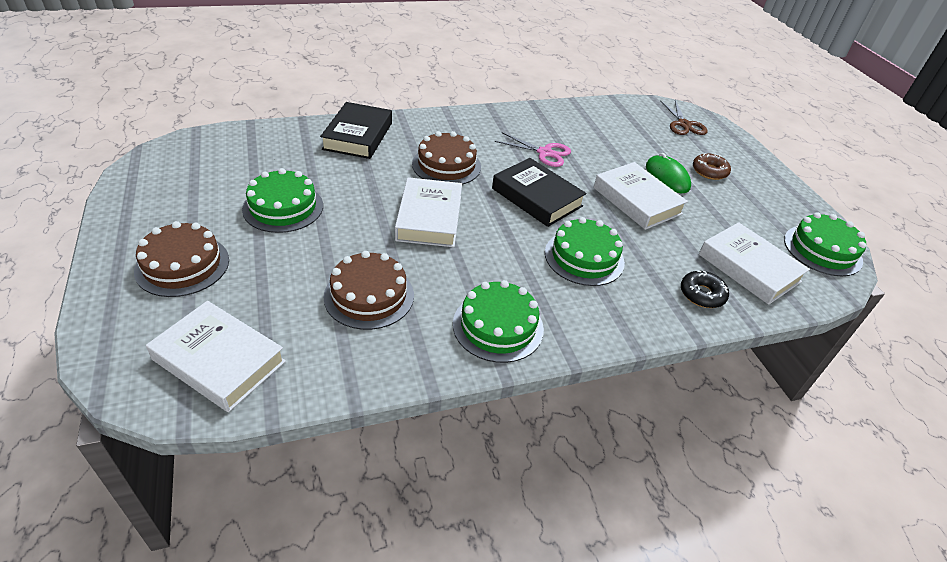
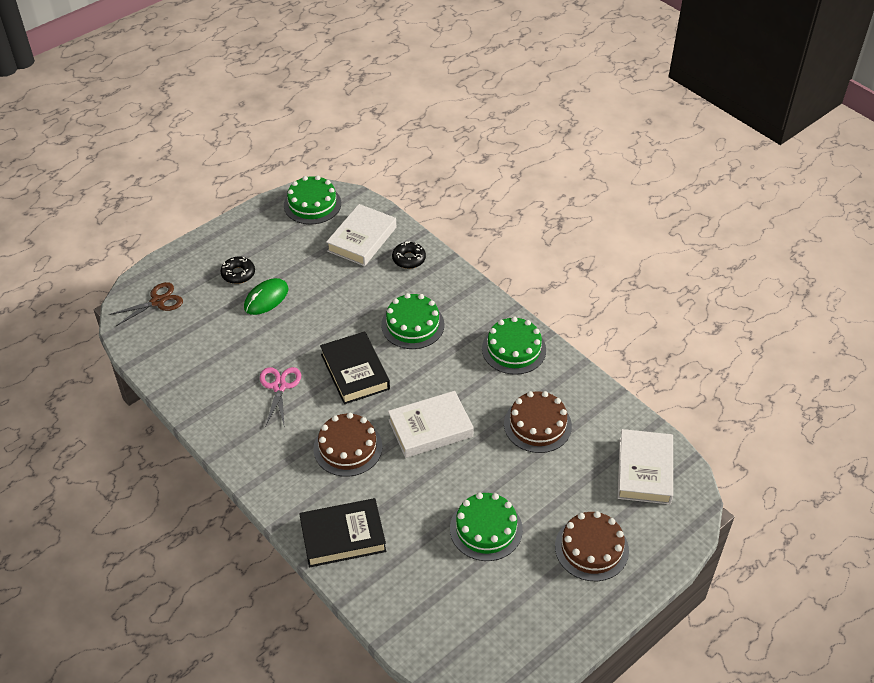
camera: 110 degrees left, 5 degrees up
(537, 197) = (355, 372): black book -> black book turned 45 degrees counterclockwise
(637, 201) = (316, 310): white book -> none
(709, 171) = (238, 274): brown donut -> black donut

